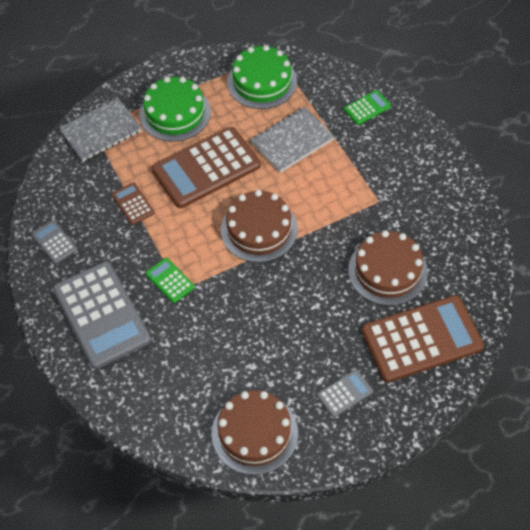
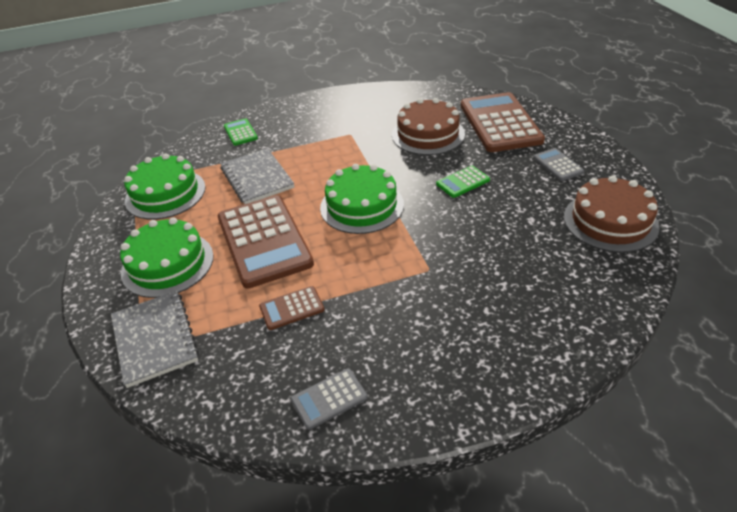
camera: 80 degrees left, 15 degrees down
(102, 315) = (459, 345): grey calculator -> none
(170, 280) = (415, 277): green calculator -> green calculator (463, 182)
(259, 229) = (362, 206): brown cake -> green cake

